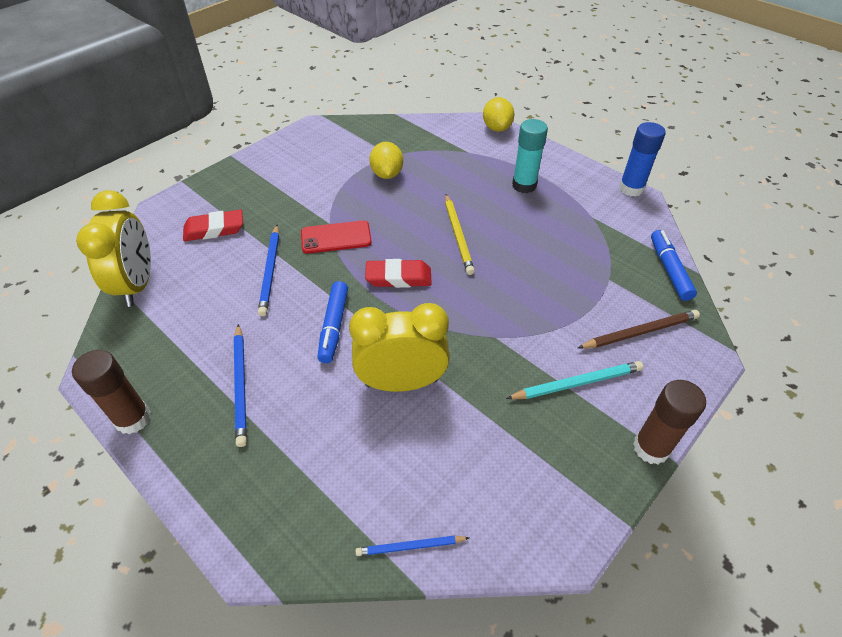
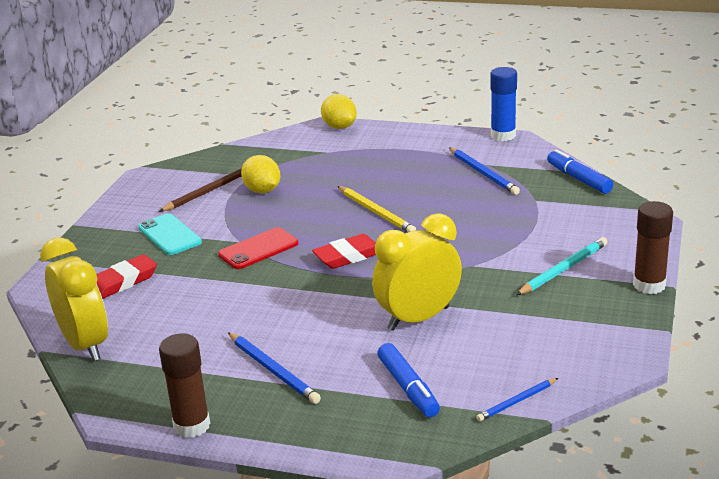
camera: 25 degrees left, 20 degrees down
(270, 271) = (217, 291): blue pencil -> blue pencil (483, 173)
(285, 194) = (169, 235): none -> turquoise phone
(334, 326) = (320, 306): blue marker -> blue marker (408, 388)
(524, 185) = (405, 160): turquoise glue stick -> none
(640, 332) = (587, 223): brown pencil -> brown pencil (209, 191)

